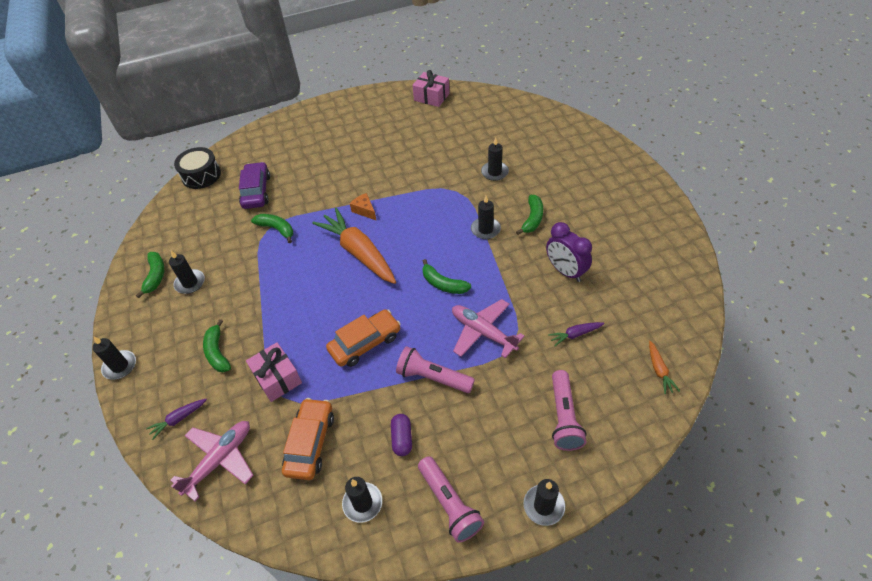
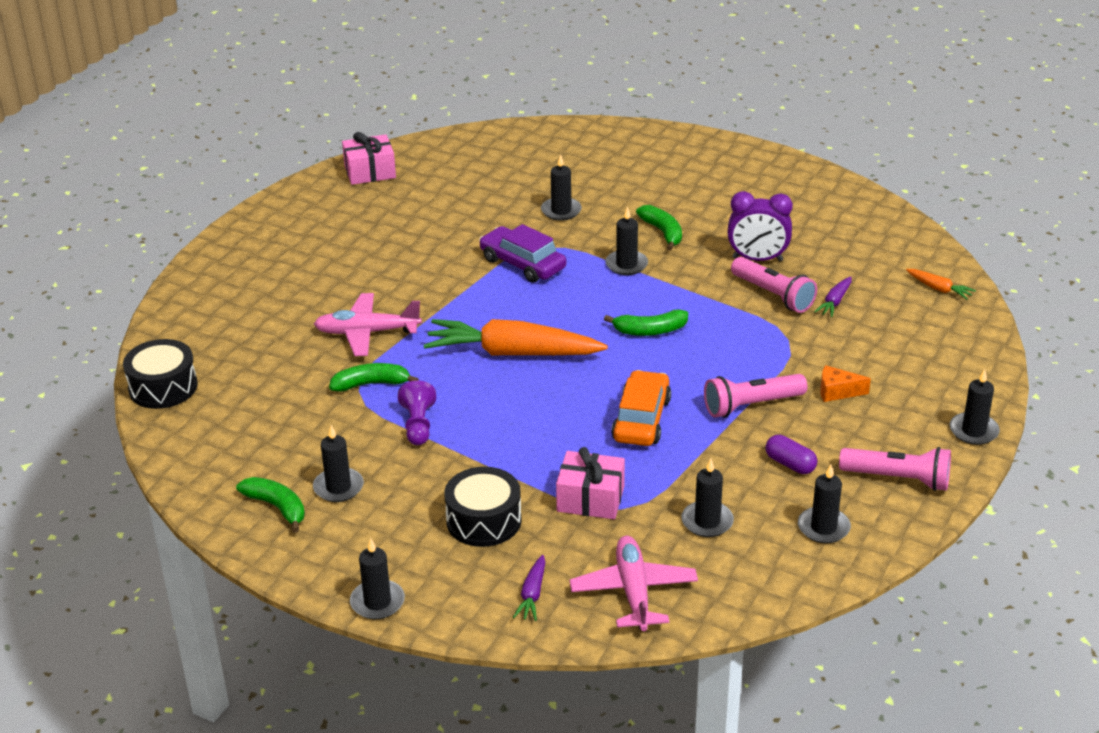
camera: 45 degrees left, 15 degrees down
(217, 352) = (483, 520): green banana -> black drum
(256, 191) = (278, 364): purple car -> purple car (522, 264)
(264, 269) = (418, 425): none -> purple pawn
(310, 443) = (707, 521): orange car -> black candle
(364, 210) = (458, 314): orange cheese -> orange cheese (837, 392)
(483, 332) = (748, 346): pink plane -> pink plane (367, 333)
(564, 417) = (907, 365): pink flashlight -> pink flashlight (773, 295)

